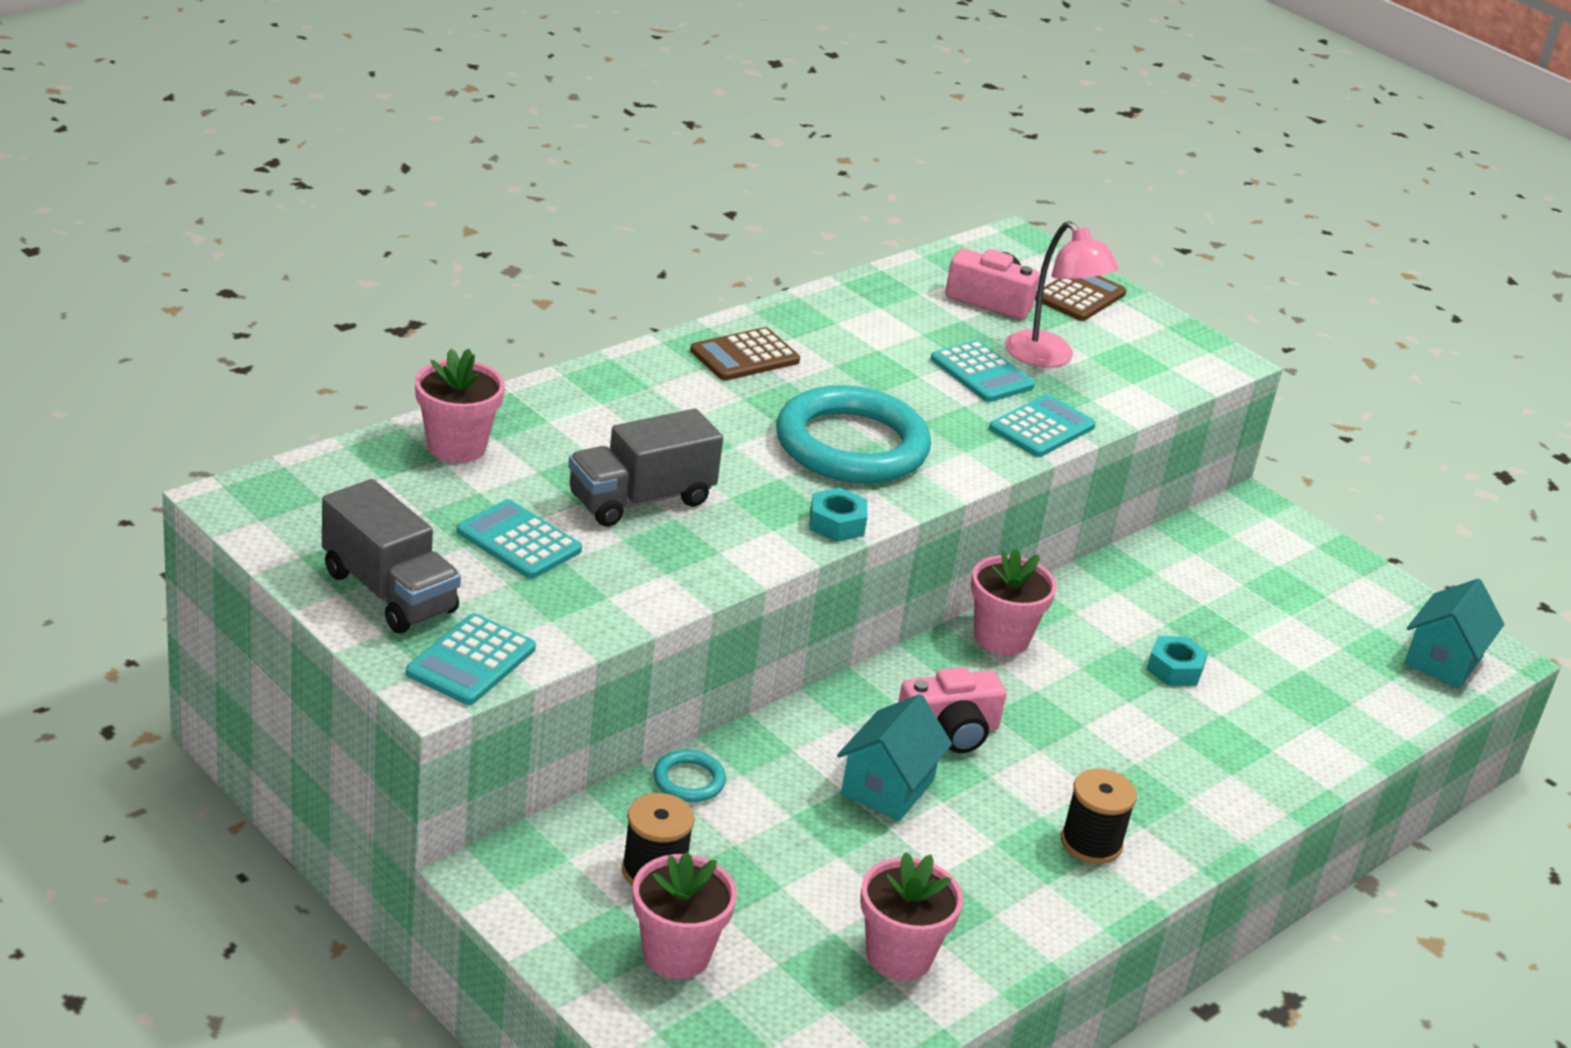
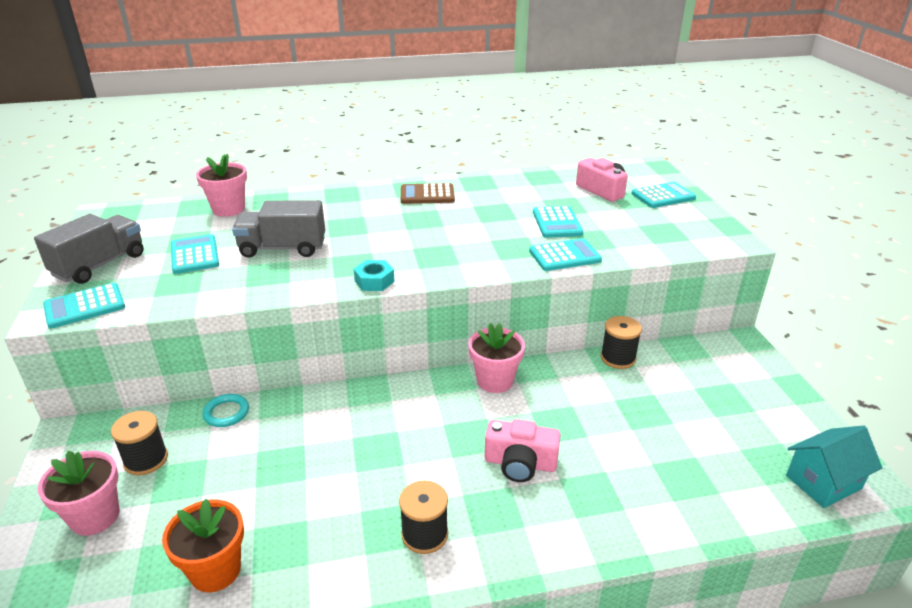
camera: 35 degrees right, 0 degrees up
(389, 592) = (100, 265): grey truck -> grey truck turned 135 degrees counterclockwise
(851, 445) = (434, 244): turquoise ring -> none
(887, 787) = (331, 452): turquoise house -> none
(899, 955) = (215, 570): pink flower pot -> orange flower pot
(949, 731) = (405, 428): pink camera -> pink camera (520, 463)
(1049, 357) = (609, 222): pink lamp -> none
(1079, 296) = (663, 196): brown calculator -> turquoise calculator
(1126, 566) = (618, 358): none -> black spool
(1174, 669) = (596, 430): turquoise nut -> none

